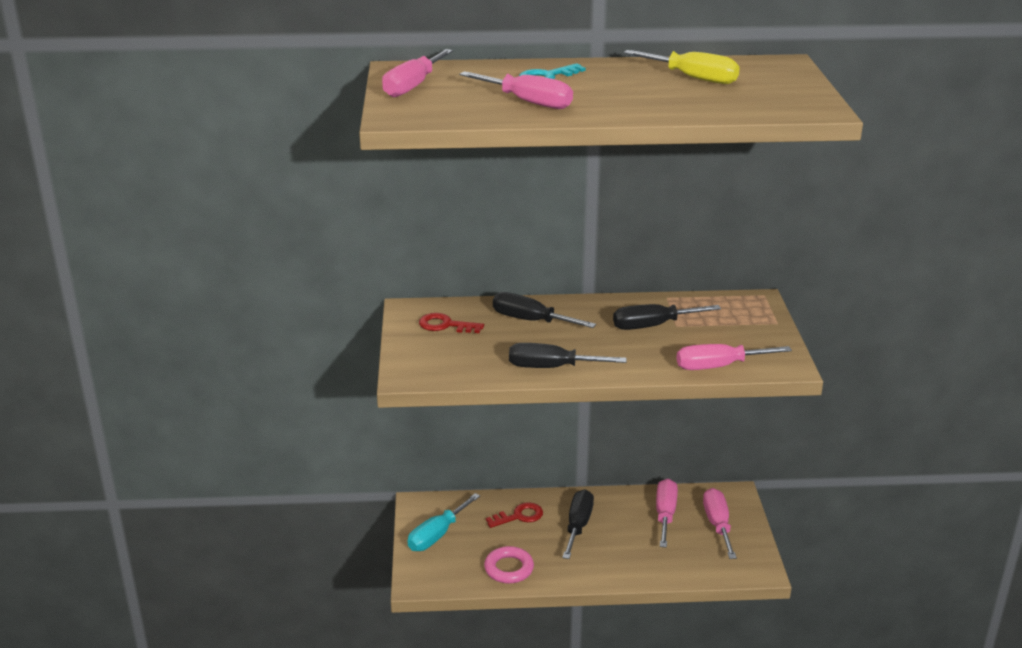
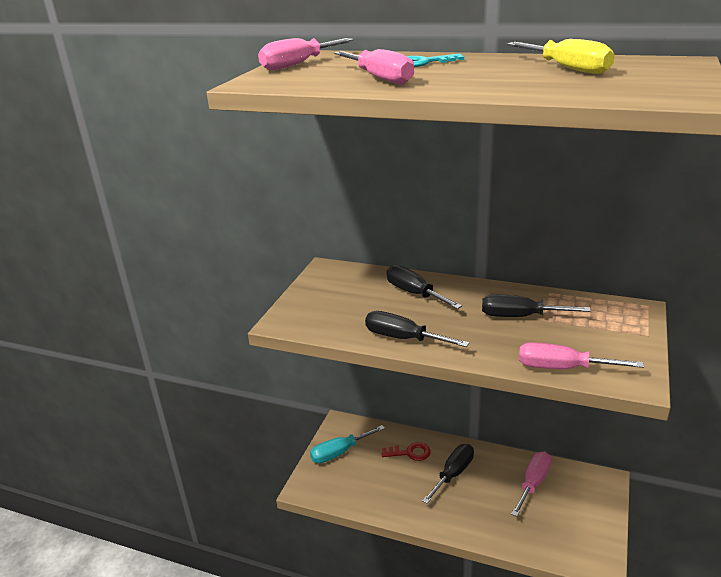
camera: 25 degrees right, 0 degrees up
(445, 325) = (342, 285): red key -> none
(509, 568) = (378, 497): pink ring -> none
(717, 524) = (577, 506): pink screwdriver -> none

